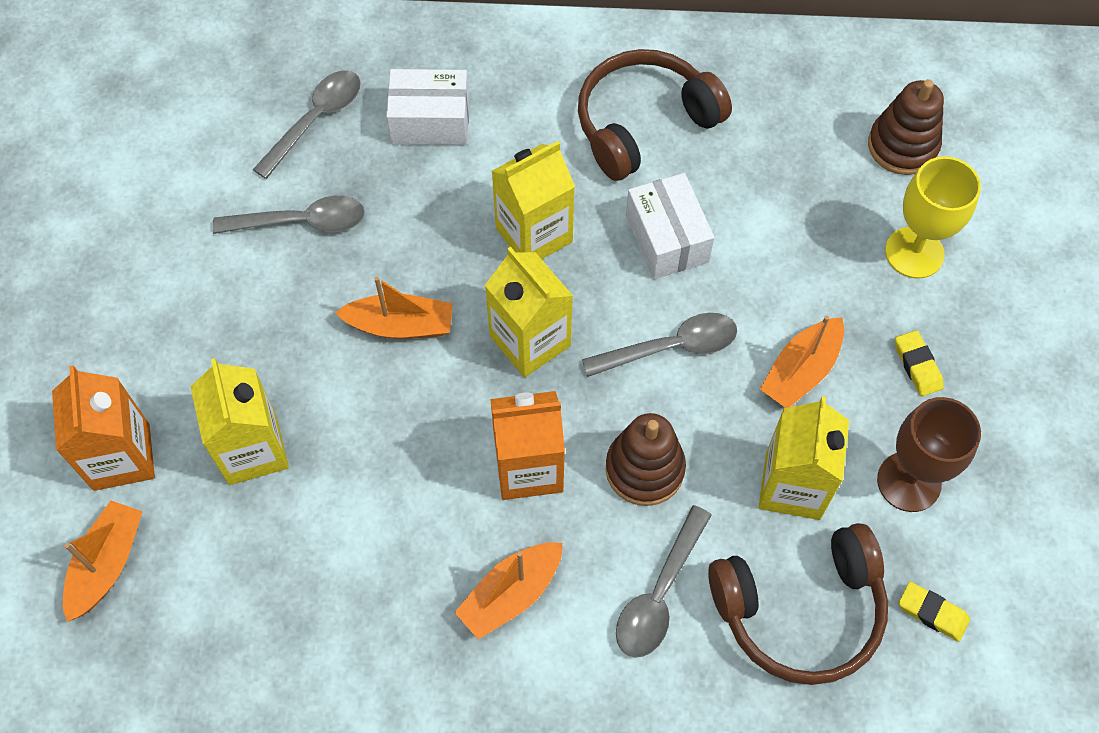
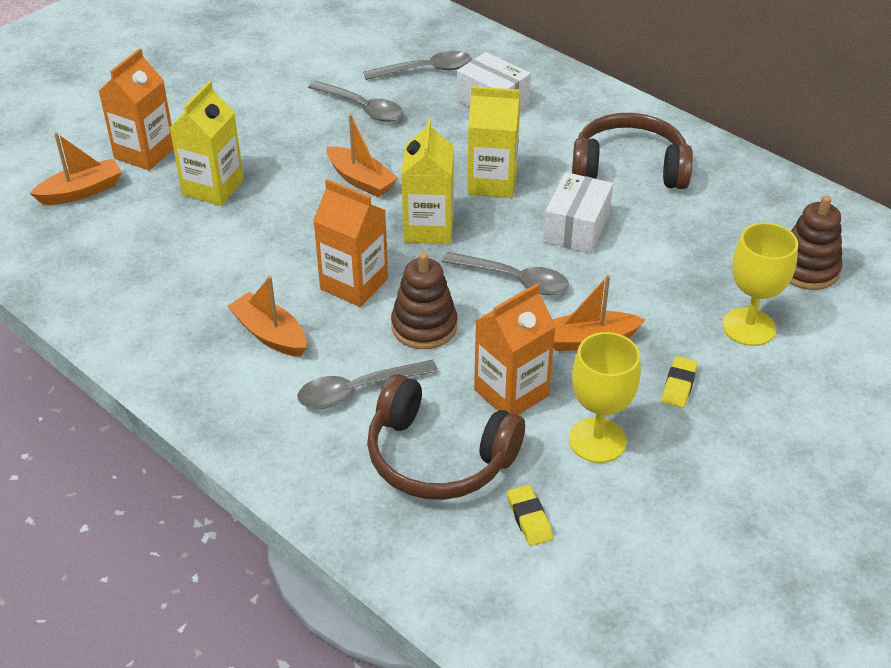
camera: 40 degrees right, 20 degrees down
(511, 594) = (270, 334): orange boat -> orange boat turned 45 degrees clockwise
(792, 486) = (511, 393): yellow carton -> orange carton
(909, 482) = (597, 440): brown goblet -> yellow goblet

